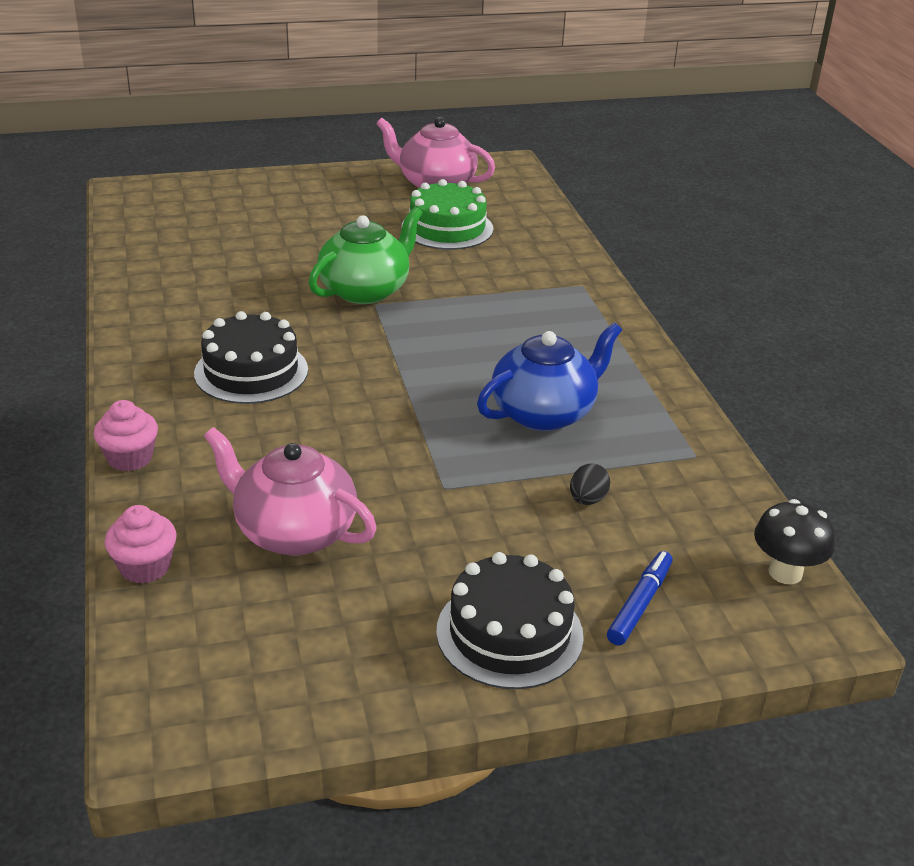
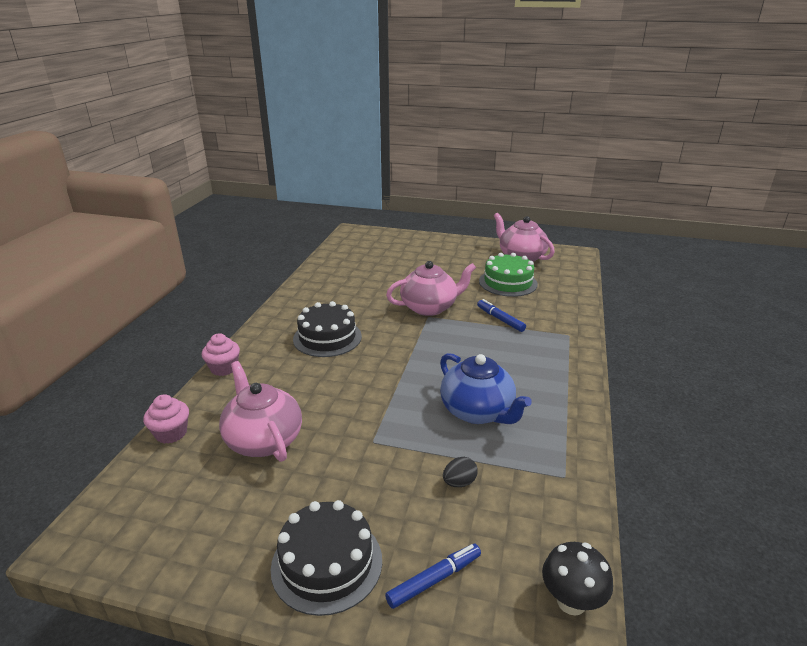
camera: 30 degrees right, 5 degrees down
(365, 290) = (429, 307): green teapot -> pink teapot
(478, 285) = (500, 319): none -> blue marker
(544, 413) = (477, 411): blue teapot -> blue teapot turned 60 degrees clockwise

